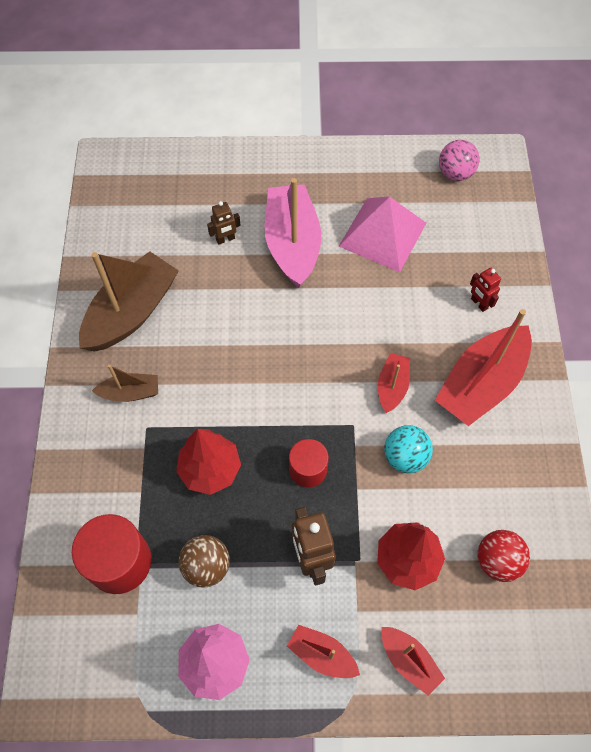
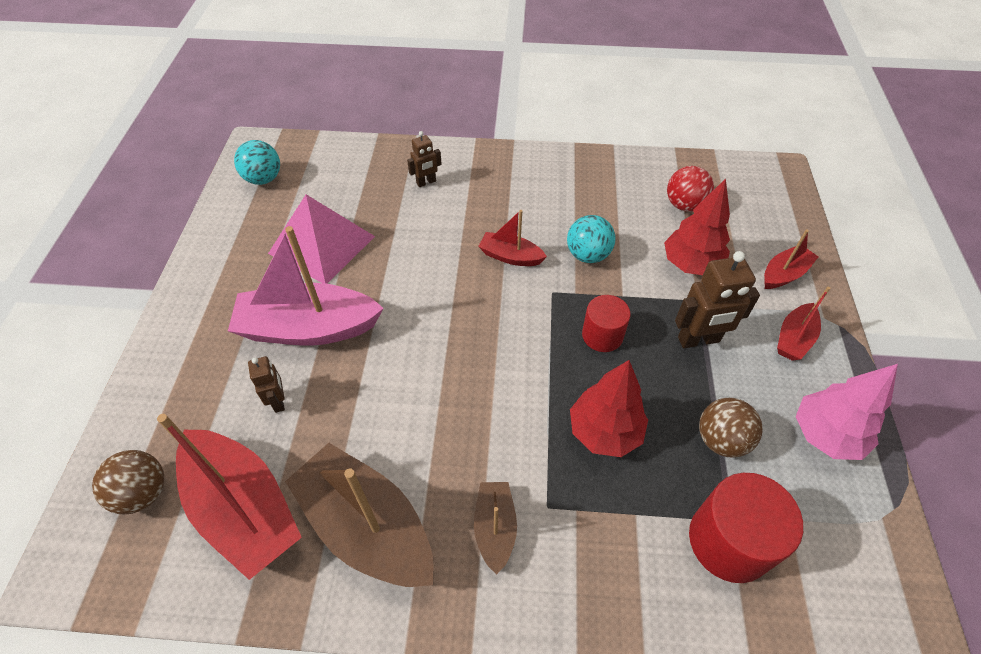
camera: 85 degrees left, 10 degrees down
(154, 182) = (143, 493): none -> brown ball
(455, 173) = (263, 179): pink ball -> turquoise ball
(479, 303) = (426, 182): red robot -> brown robot
(481, 383) = (513, 192): red boat -> red boat (244, 509)

